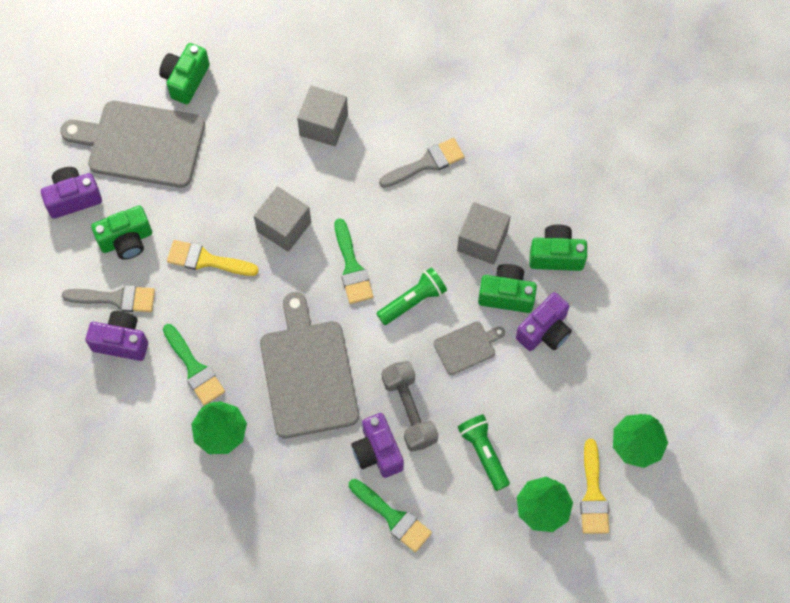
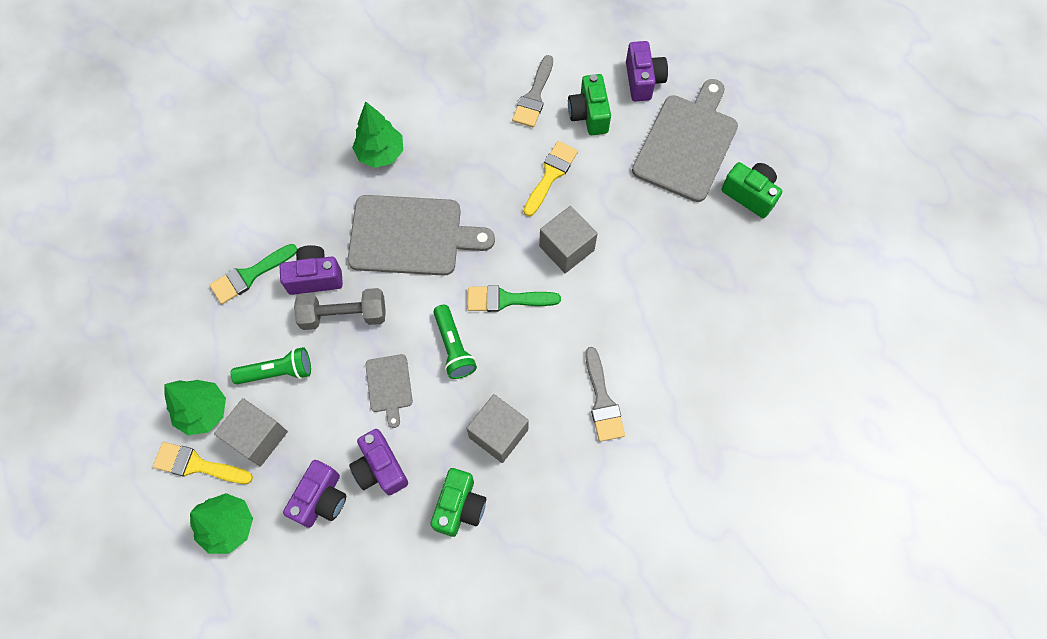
camera: 105 degrees right, 0 degrees up
(121, 341) = (491, 93): purple camera -> purple camera (321, 499)
(194, 368) = (447, 145): green brush -> none
(323, 125) = (671, 310): grey cube -> grey cube (258, 437)
(506, 295) = (432, 441): green camera -> none

